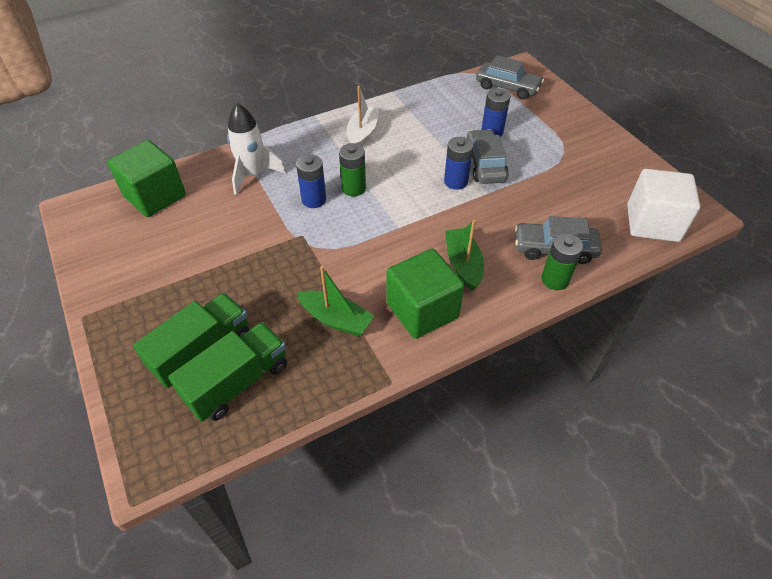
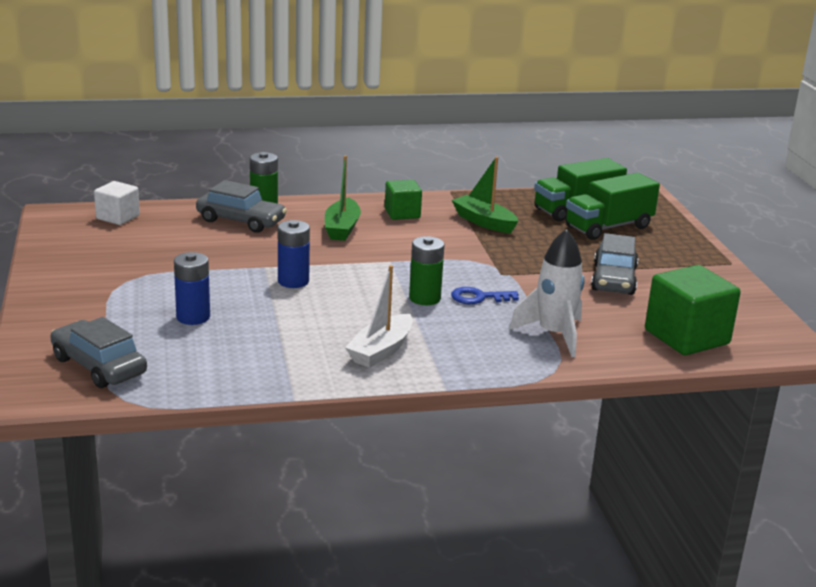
camera: 165 degrees left, 25 degrees down
(314, 200) = (479, 297): blue battery -> blue key
(422, 310) = (402, 213): green cube -> green cube, size x0.59
(485, 164) = (241, 288): grey car -> grey car (613, 279)
(652, 223) = (118, 217): white cube -> white cube, size x0.59

